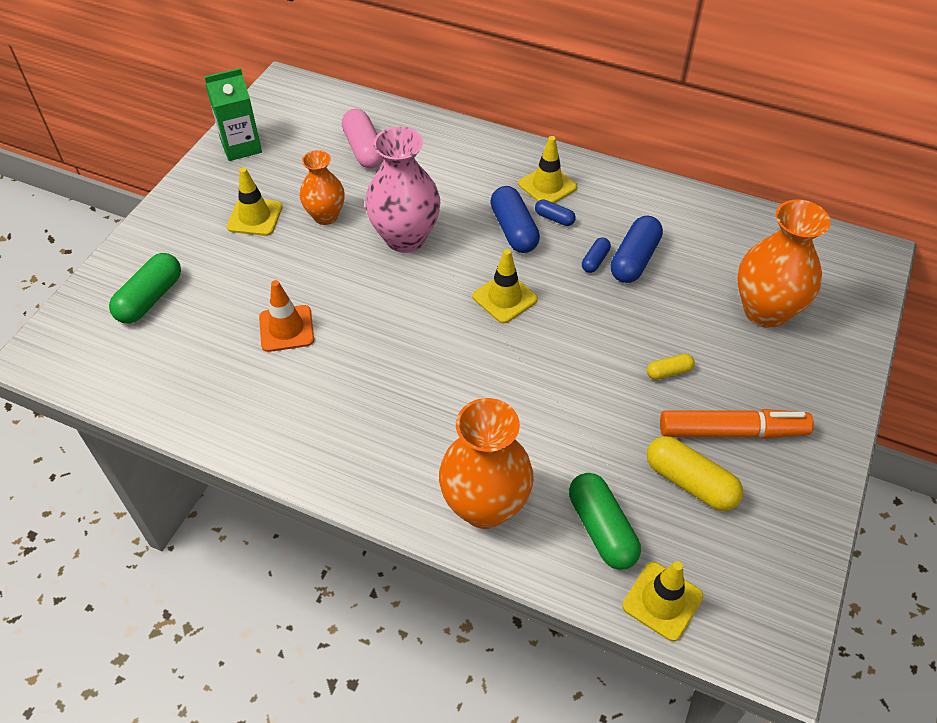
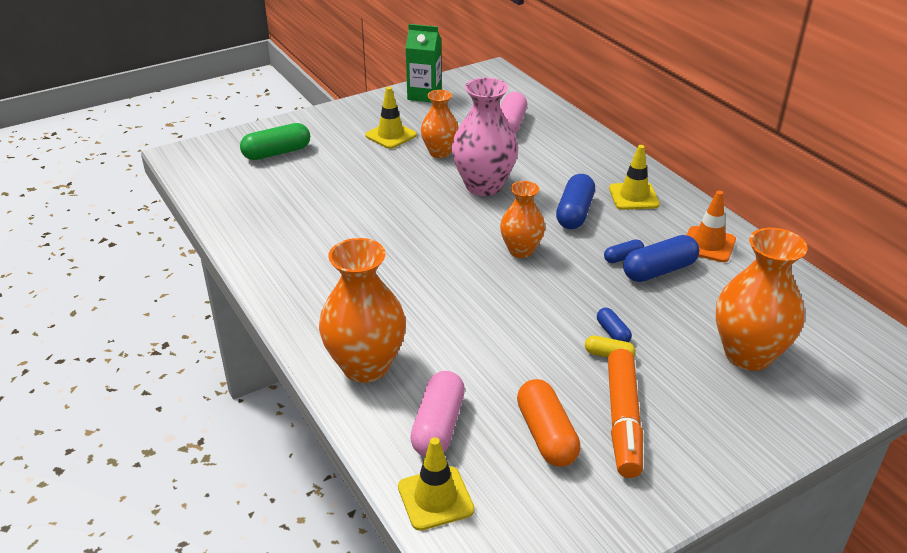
camera: 35 degrees right, 15 degrees down
(286, 328) = (343, 203): orange traffic cone -> orange traffic cone (708, 244)
(504, 298) = (521, 250): yellow traffic cone -> orange vase
(554, 218) = (617, 218): blue capsule -> blue capsule (612, 332)
(601, 529) = (438, 426): green capsule -> pink capsule
(690, 482) = (546, 435): yellow capsule -> orange capsule
(732, 431) = (623, 420): orange marker -> orange marker turned 60 degrees clockwise

